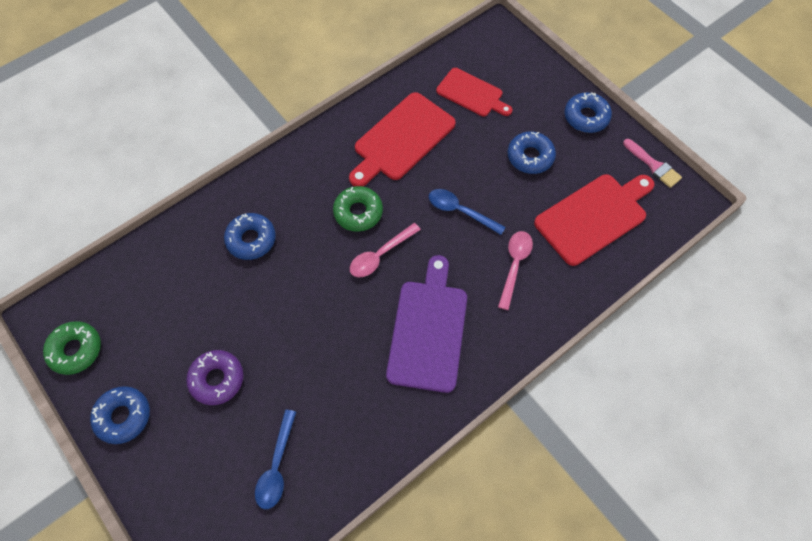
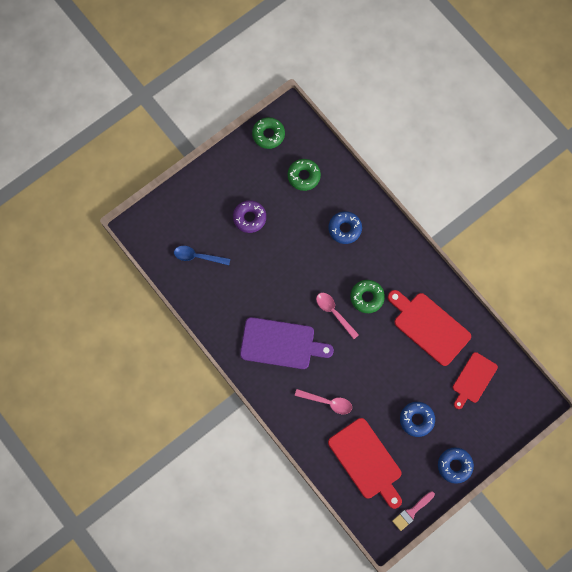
camera: 90 degrees right, 10 degrees up
(123, 416) = (228, 168): blue donut -> none
(158, 296) = (304, 176): none -> green donut
(460, 211) = (369, 367): blue spoon -> none

